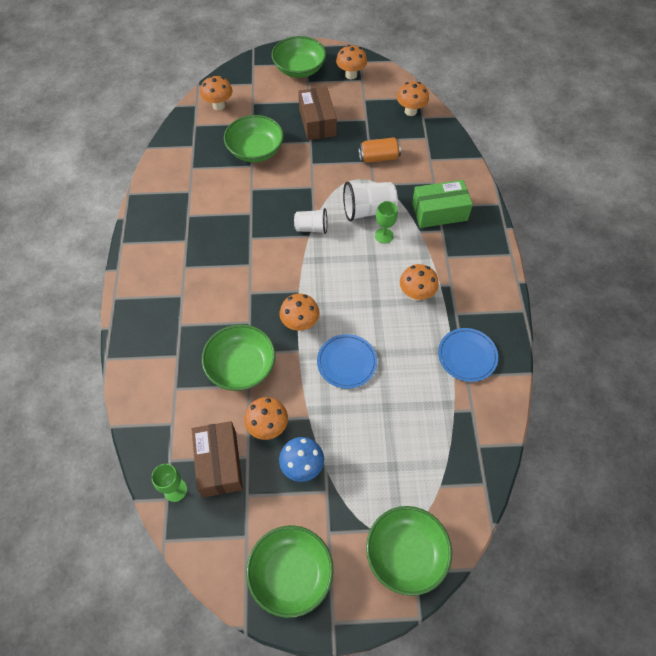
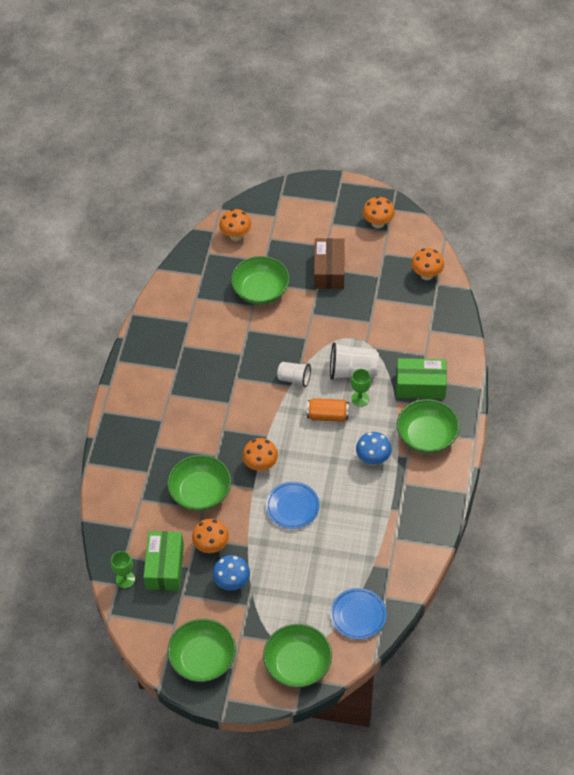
camera: 15 degrees right, 5 degrees down
(219, 464) = (165, 567): brown box -> green box
(299, 69) = (327, 207): green bowl -> green bowl (426, 436)
(378, 157) = (379, 319): orange can -> orange can (328, 415)
(416, 294) = (373, 459): orange mushroom -> blue mushroom
(467, 356) = (400, 522): blue plate -> blue plate (358, 615)

